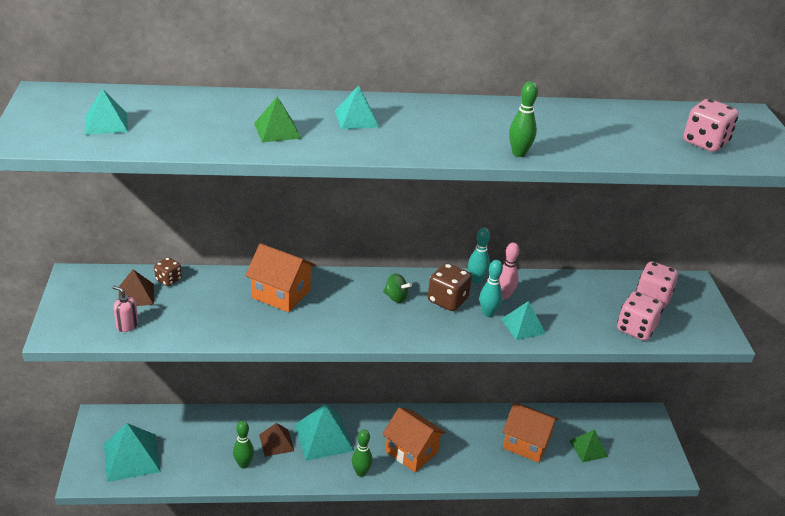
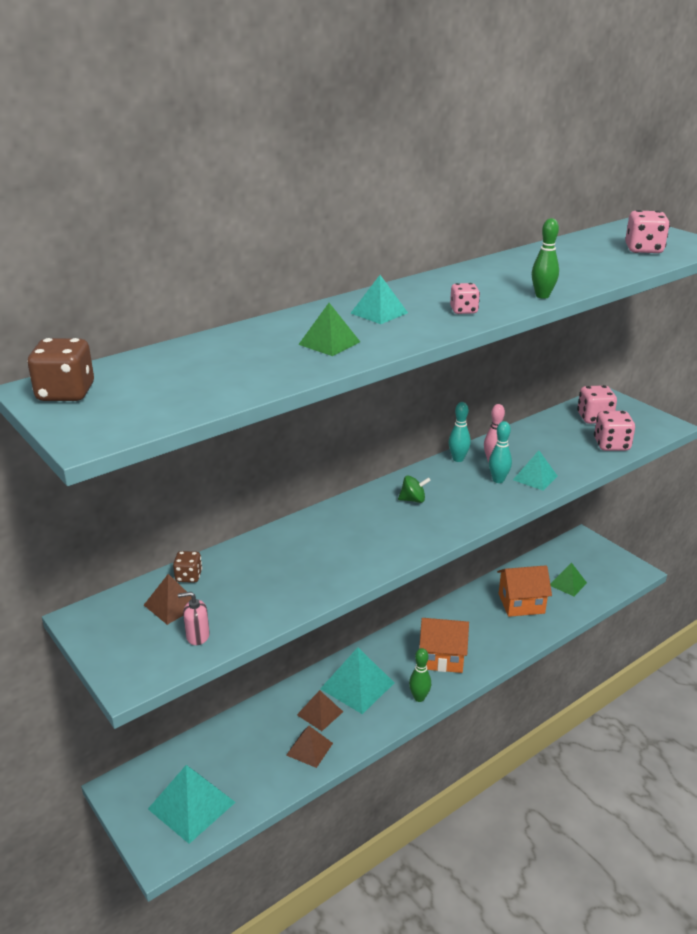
camera: 30 degrees left, 5 degrees down
(106, 123) = (155, 391): turquoise pyramid -> none
(244, 464) = (309, 749): green bowling pin -> brown pyramid
(281, 294) = (312, 541): orange house -> none
(426, 142) = (463, 311): none -> pink dice
(447, 300) = (456, 484): brown dice -> brown dice (66, 393)

